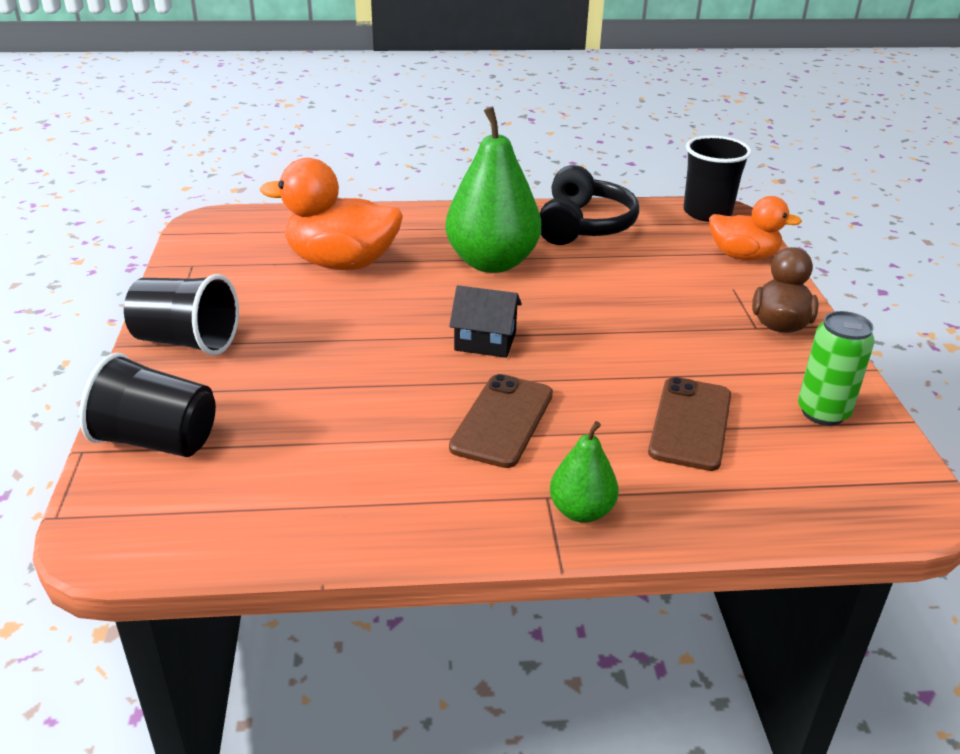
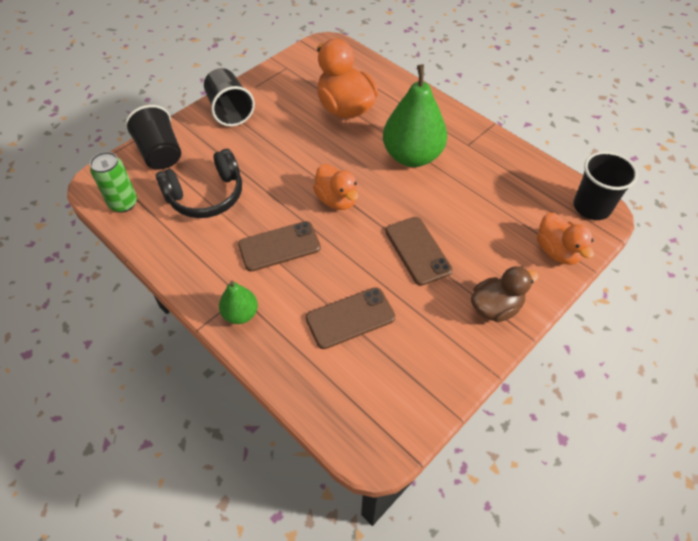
camera: 50 degrees right, 20 degrees up
(485, 341) = (337, 200): black house -> orange duck
(583, 225) = (499, 165): black headphones -> black headphones (206, 196)
(641, 329) = (418, 251): none -> brown phone
(823, 412) = (421, 370): green can -> green can (123, 203)

